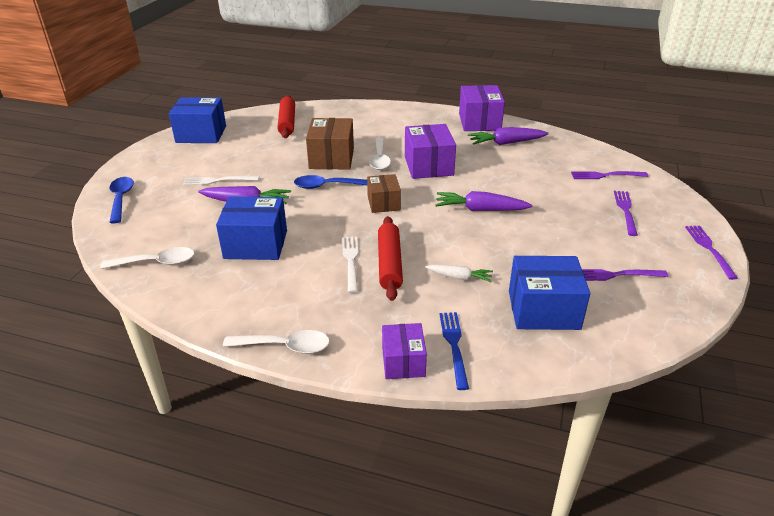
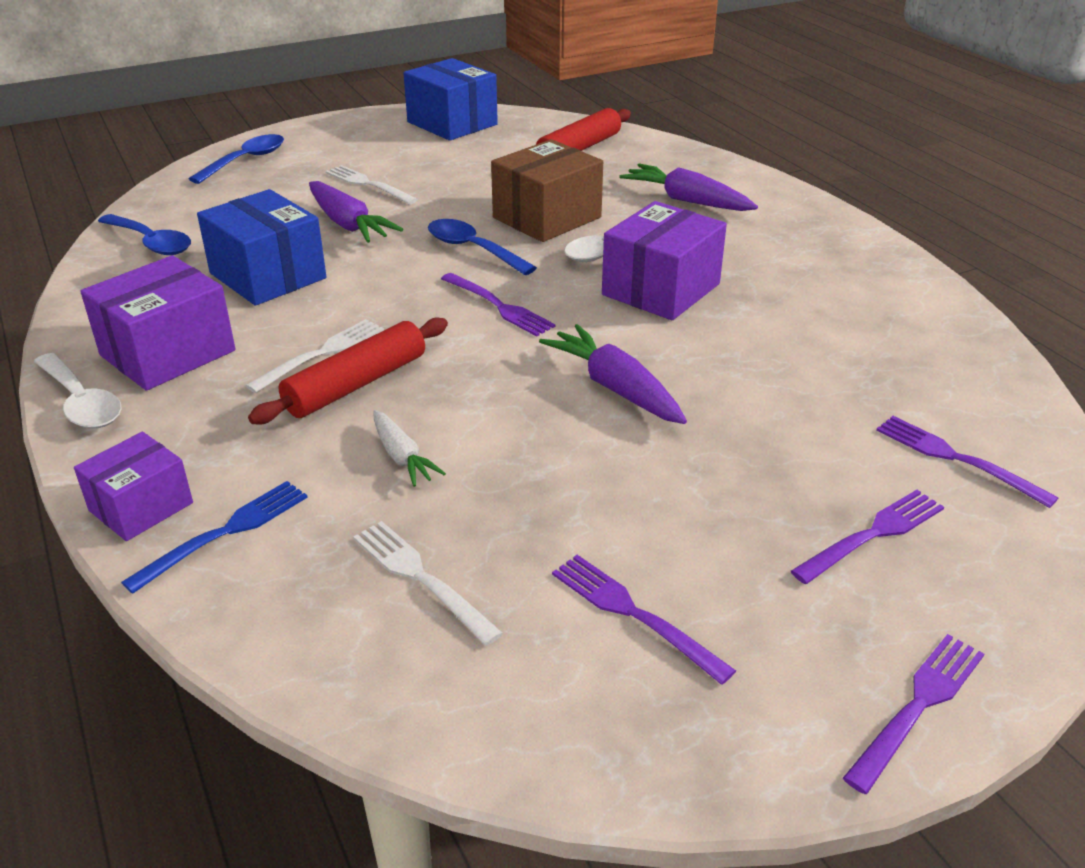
camera: 45 degrees right, 0 degrees up
(156, 263) = (151, 243): white spoon -> blue spoon
(383, 203) = (499, 306): brown box -> purple fork
(479, 122) = (878, 264): purple box -> purple box (168, 353)
(506, 143) = (861, 316): purple carrot -> purple carrot (687, 200)
(543, 310) = (420, 577): blue box -> white fork

